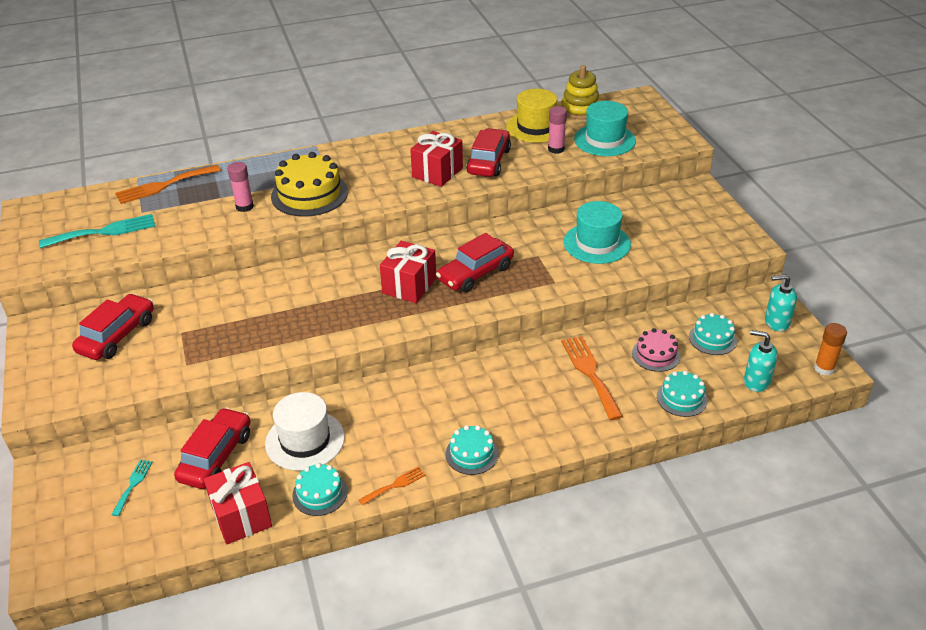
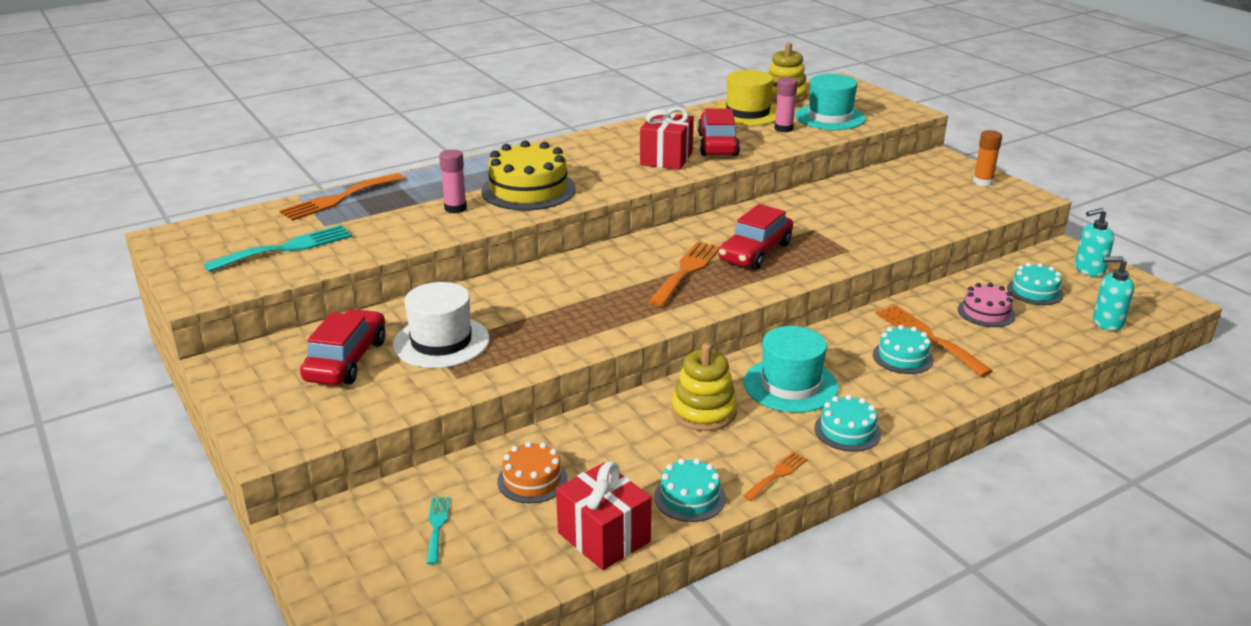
camera: 15 degrees left, 10 degrees down
(216, 457) = (532, 480): red car -> orange cake
(305, 440) = (636, 446): white hat -> white hat (441, 342)
(371, 417) = (703, 412): none -> yellow stacking toy
(409, 285) = (686, 271): red gift -> orange fork
(597, 243) = (870, 212): turquoise hat -> turquoise hat (790, 385)
(682, 398) = (1042, 347): turquoise cake -> turquoise cake (902, 357)
(824, 368) = (1166, 302): orange glue stick -> orange glue stick (983, 182)

